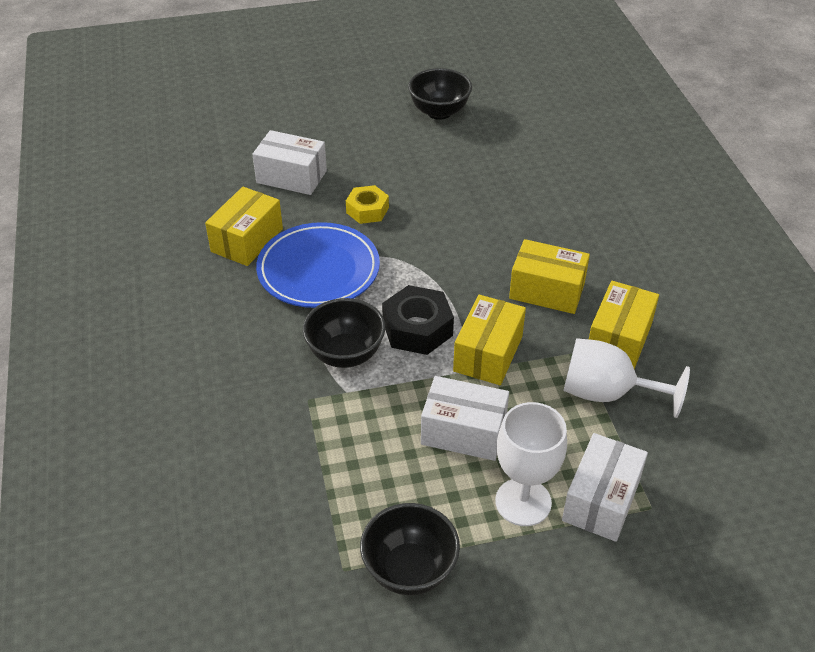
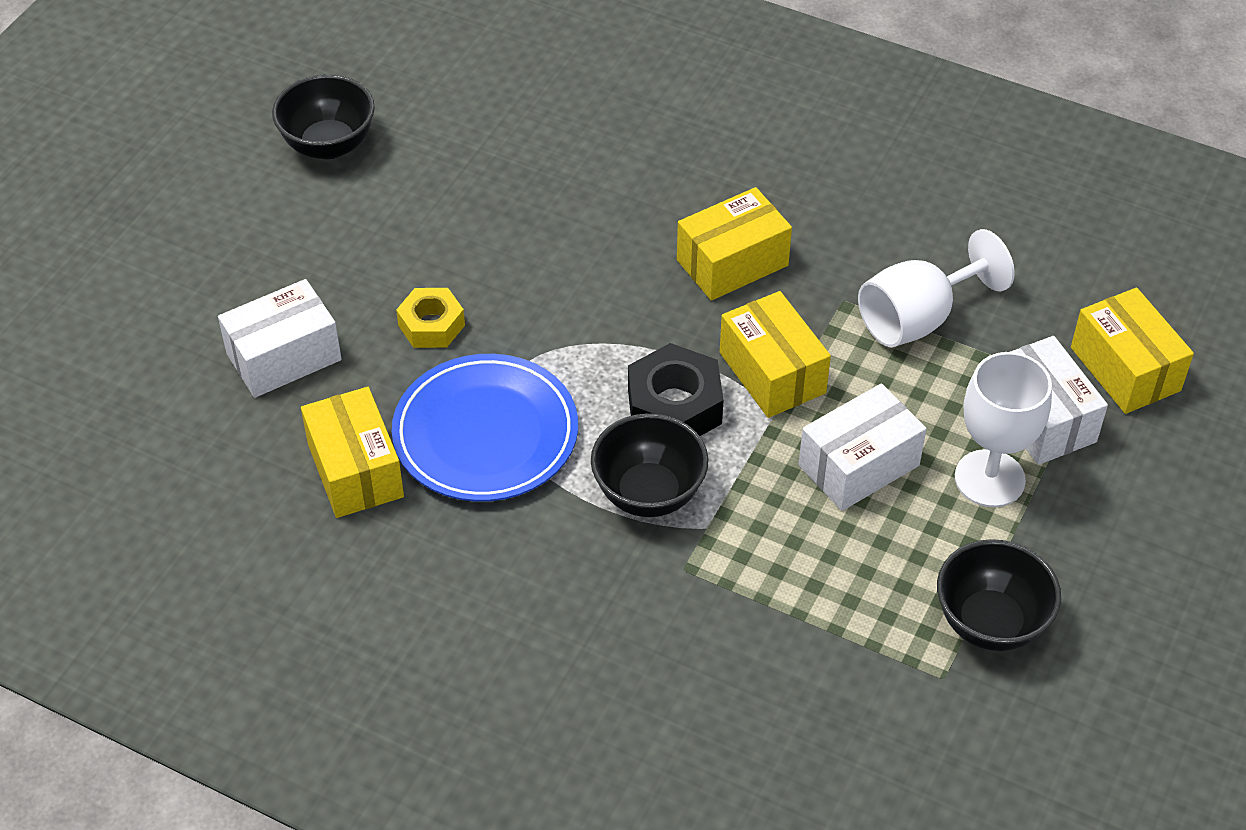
camera: 50 degrees left, 5 degrees up
(619, 339) = (858, 257): yellow box -> yellow box (1125, 369)

